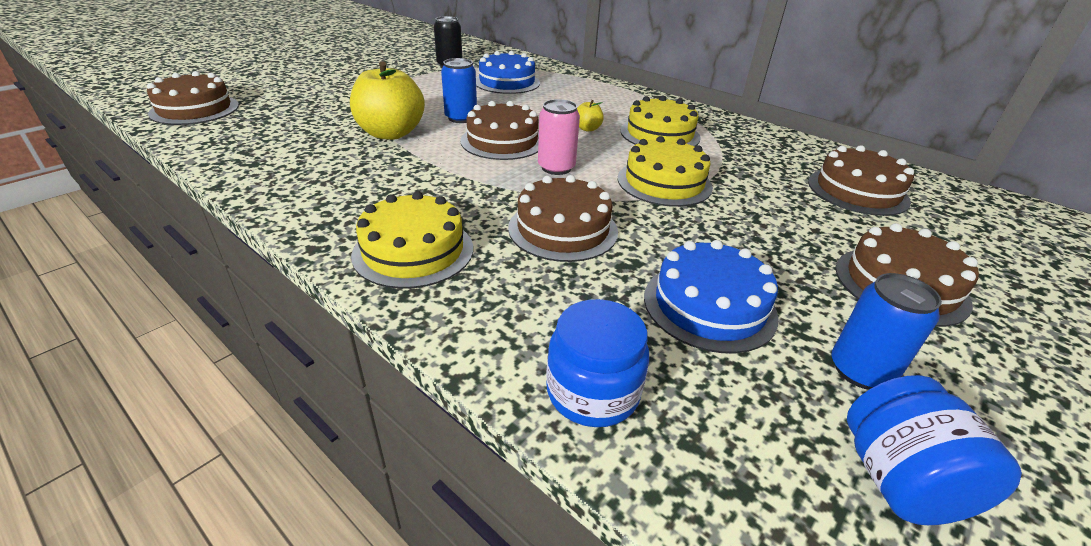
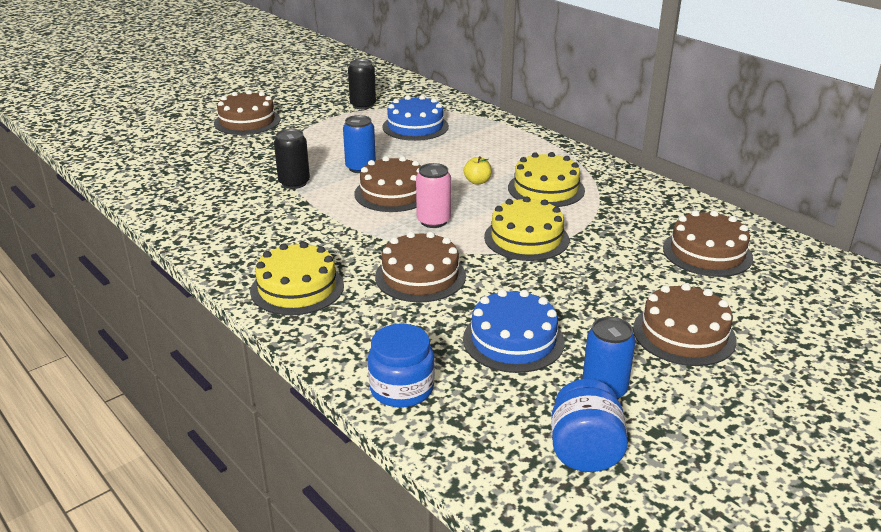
camera: 10 degrees right, 5 degrees down
(195, 109) = (127, 155): brown cake -> brown cake (247, 121)
(391, 133) = (294, 183): yellow apple -> black can

